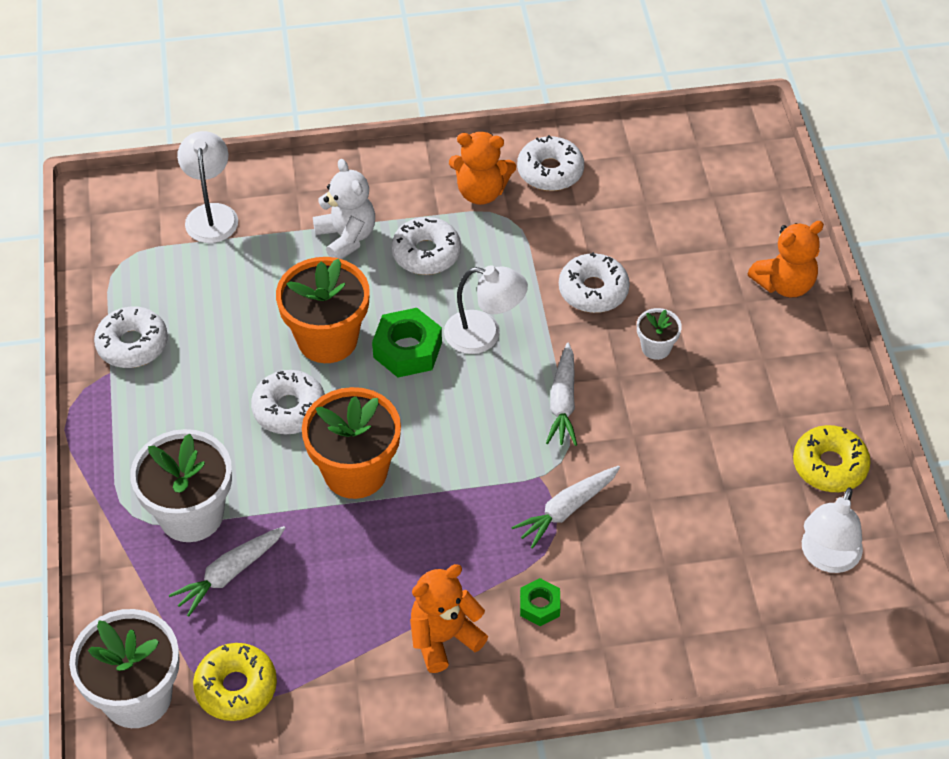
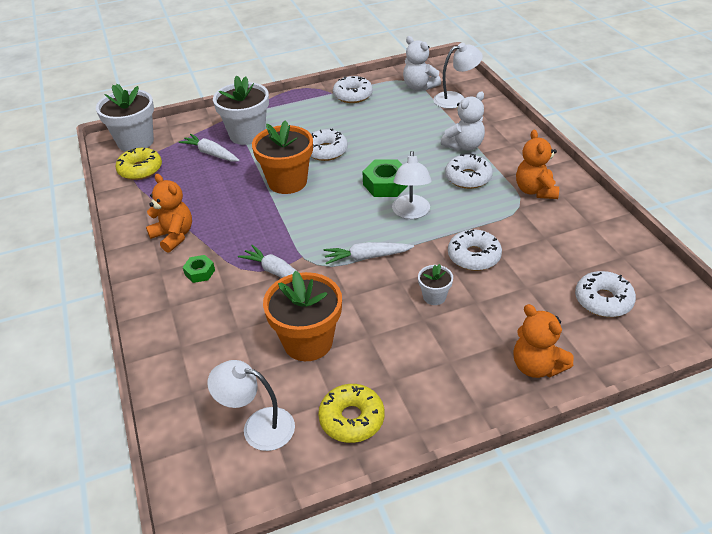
camera: 80 degrees right, 10 degrees down
(149, 250) = (419, 86): none -> white teddy bear
(327, 339) = (382, 154): orange flower pot -> orange flower pot (308, 342)
(550, 171) = (575, 218): white donut -> white donut (603, 300)

